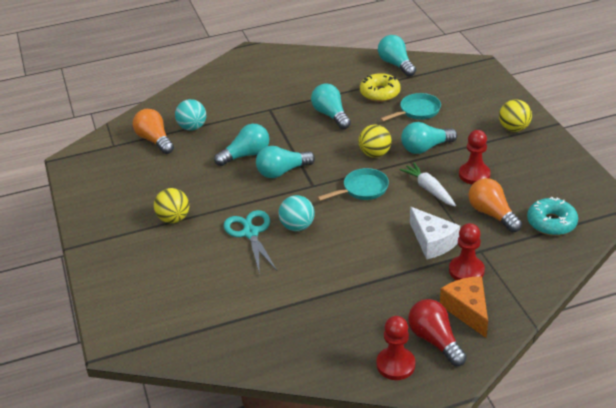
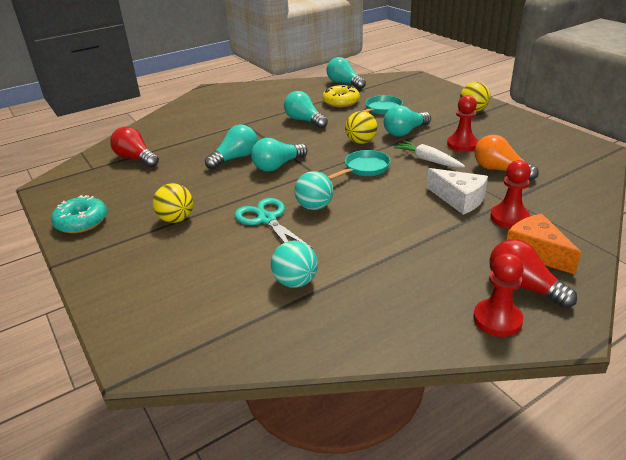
camera: 15 degrees left, 5 degrees down
(155, 140) = (136, 159): orange light bulb -> red light bulb
(192, 127) = (172, 145): turquoise ball -> turquoise ball (295, 282)
(551, 223) = (558, 169): turquoise donut -> turquoise donut (82, 222)

